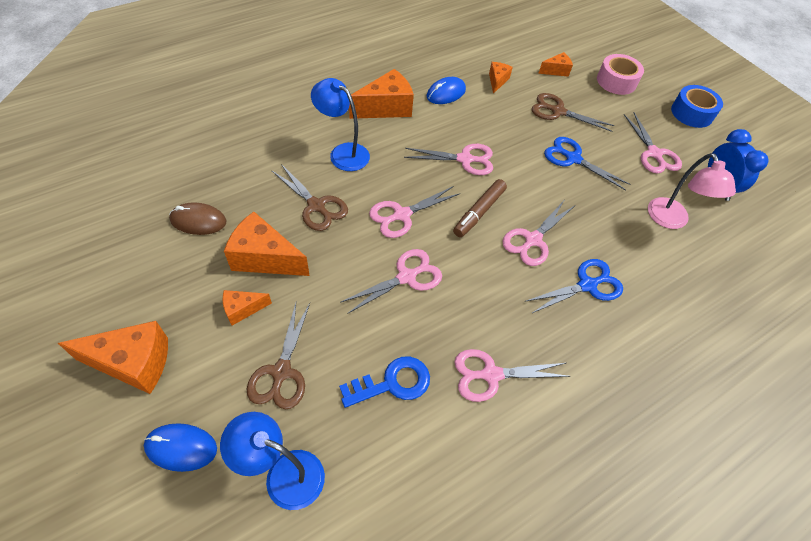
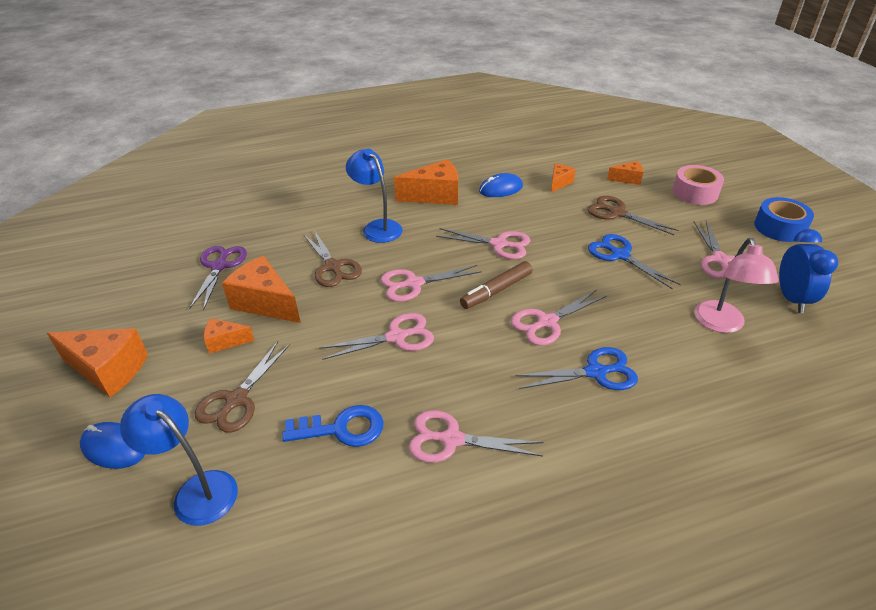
camera: 20 degrees right, 15 degrees down
(198, 221) = (219, 266): brown mouse -> purple scissors

